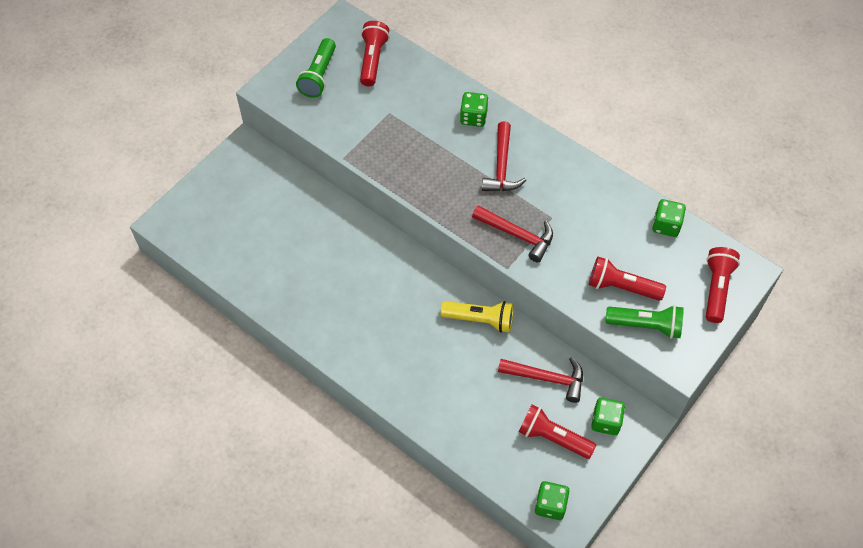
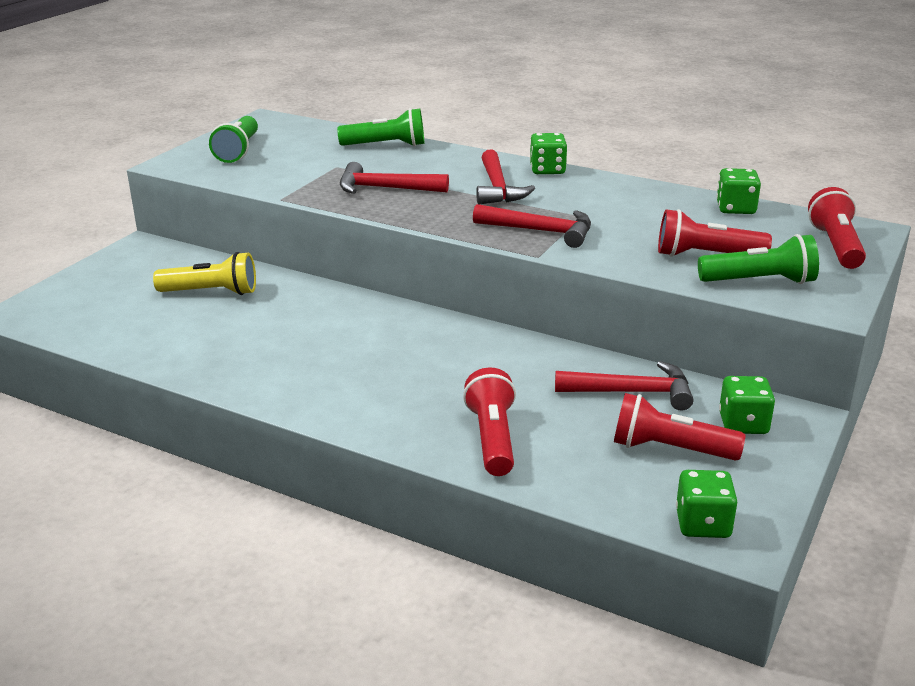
camera: 10 degrees left, 30 degrees down
(373, 60) = (307, 137): red flashlight -> red flashlight (492, 438)
(419, 154) = (385, 188): none -> red hammer
(431, 83) = (386, 145): none -> green flashlight
(473, 117) = (447, 161): green dice -> green dice (547, 170)
(480, 320) = (509, 350): yellow flashlight -> yellow flashlight (211, 292)

